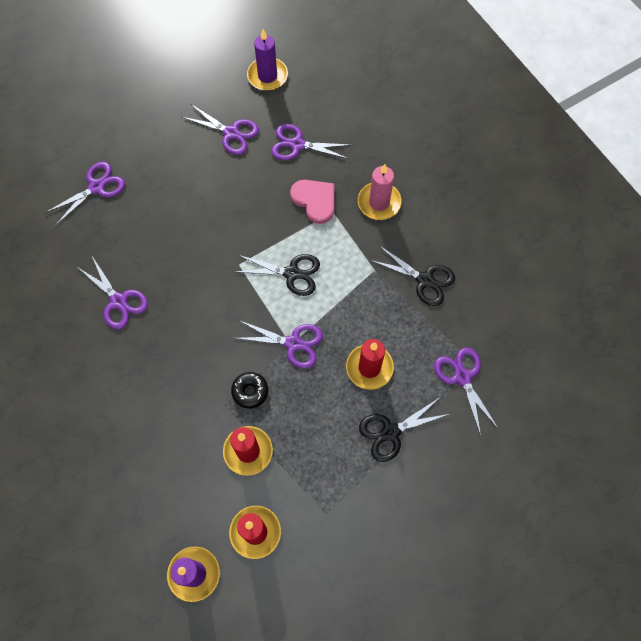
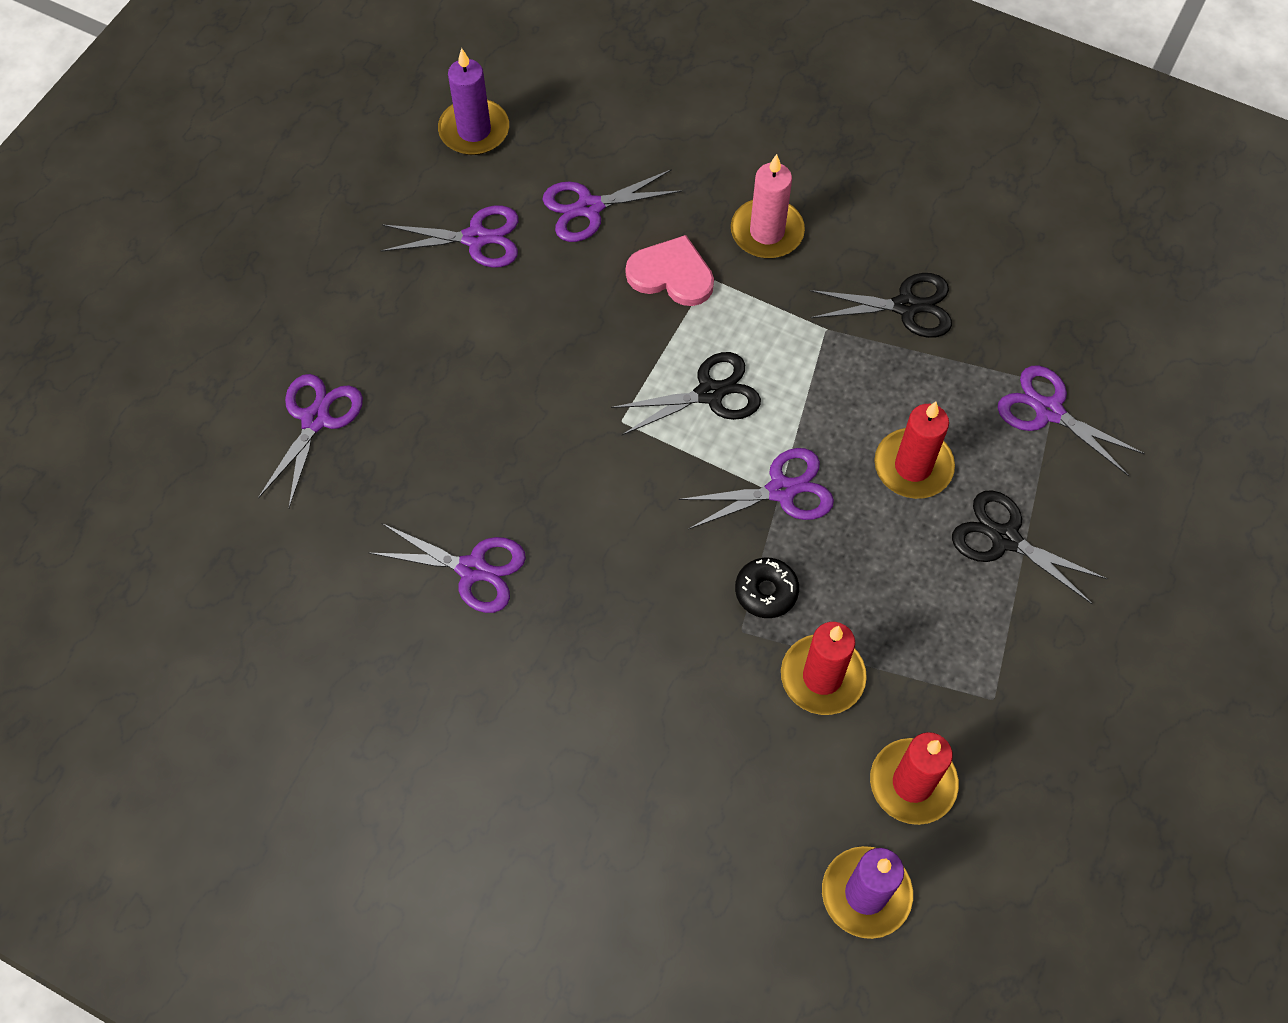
camera: 30 degrees left, 5 degrees down
(390, 432) = (1004, 538): black scissors -> black scissors turned 90 degrees clockwise

